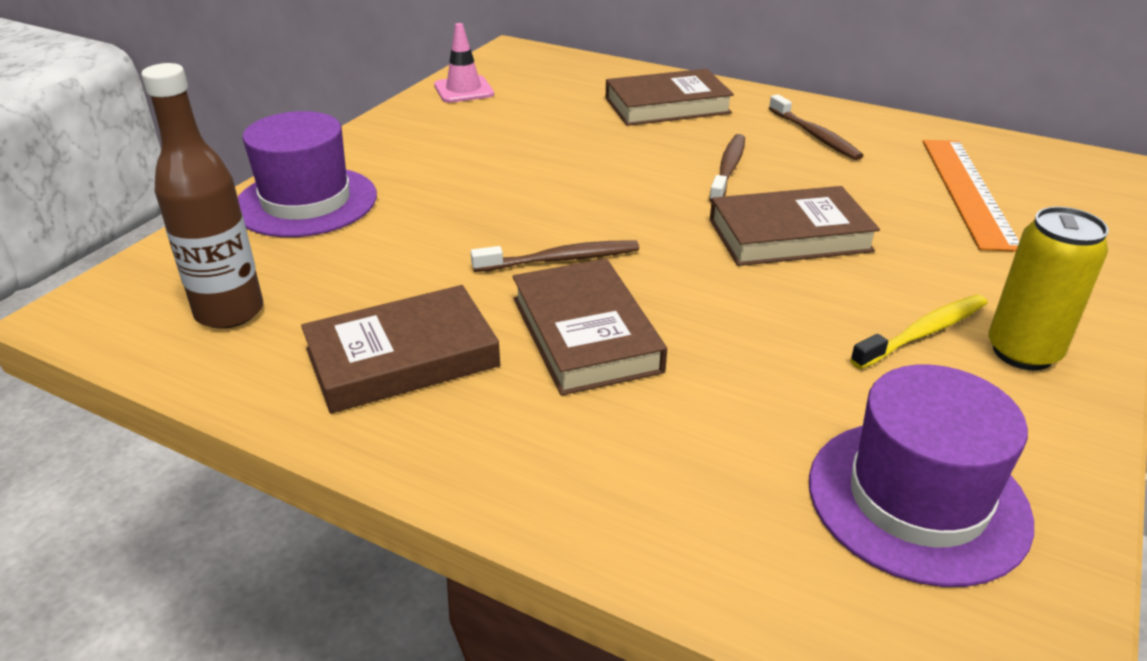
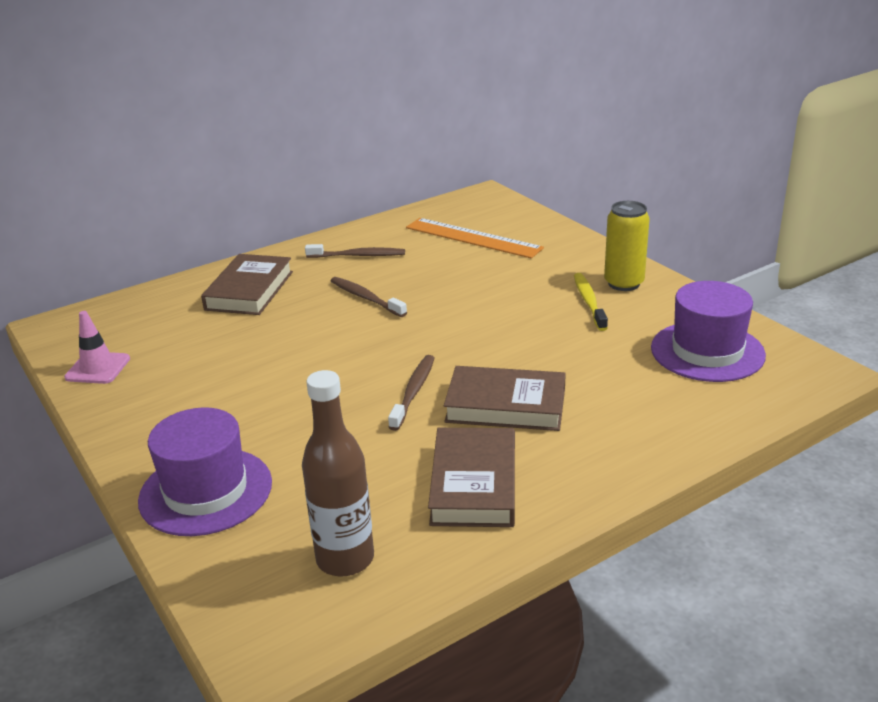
camera: 60 degrees left, 5 degrees down
(789, 235) = (464, 305): brown book -> none

